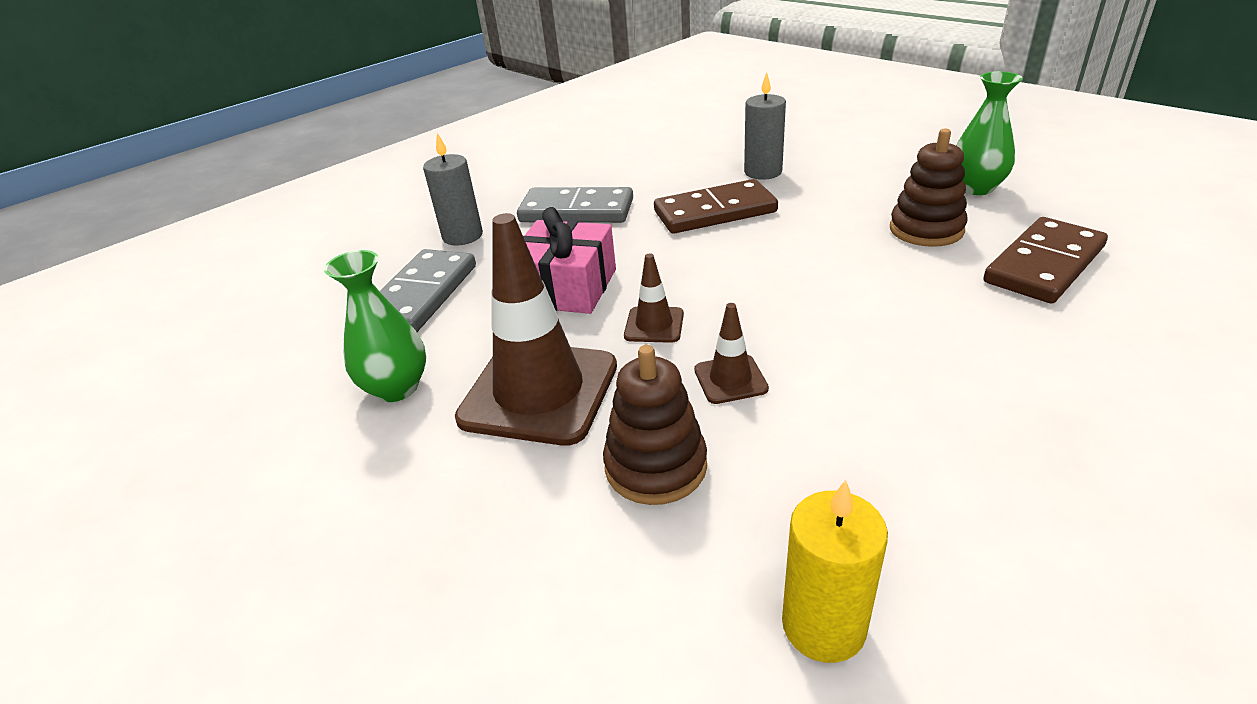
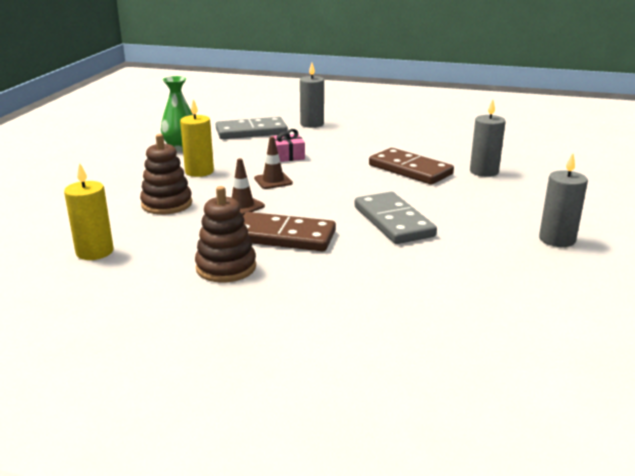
camera: 55 degrees right, 10 degrees down
(539, 392) = (199, 172): brown traffic cone -> yellow candle
(566, 287) = (288, 156): pink gift -> pink gift, size x0.60
(576, 211) = (368, 139): grey domino -> grey domino (393, 221)
(926, 229) = (464, 230): brown stacking toy -> brown stacking toy (226, 267)
(975, 188) = (557, 239): green vase -> grey candle
(1043, 265) = (459, 273): brown domino -> brown domino (284, 236)

